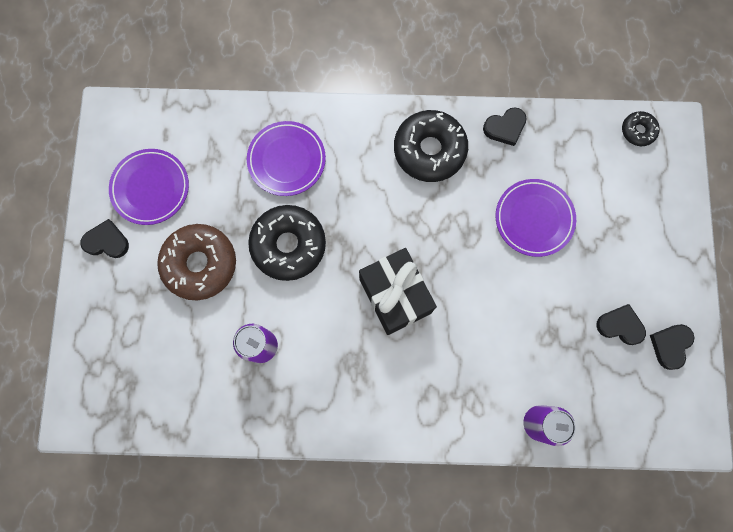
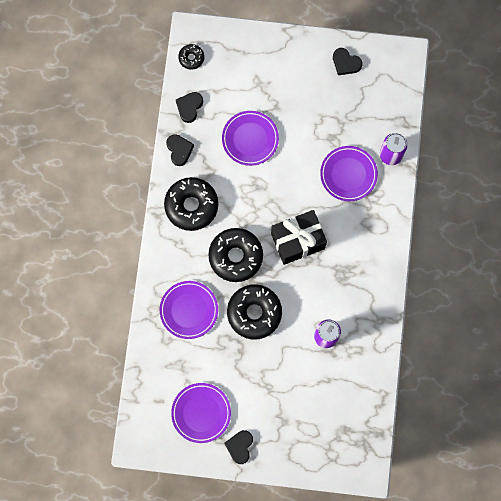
camera: 85 degrees left, 0 degrees up
(200, 264) = (263, 378): brown donut -> none
(365, 214) = (235, 256): none -> black donut
(501, 361) = (348, 174): none -> purple plate
(620, 325) = (330, 93): black heart -> black heart (189, 107)

